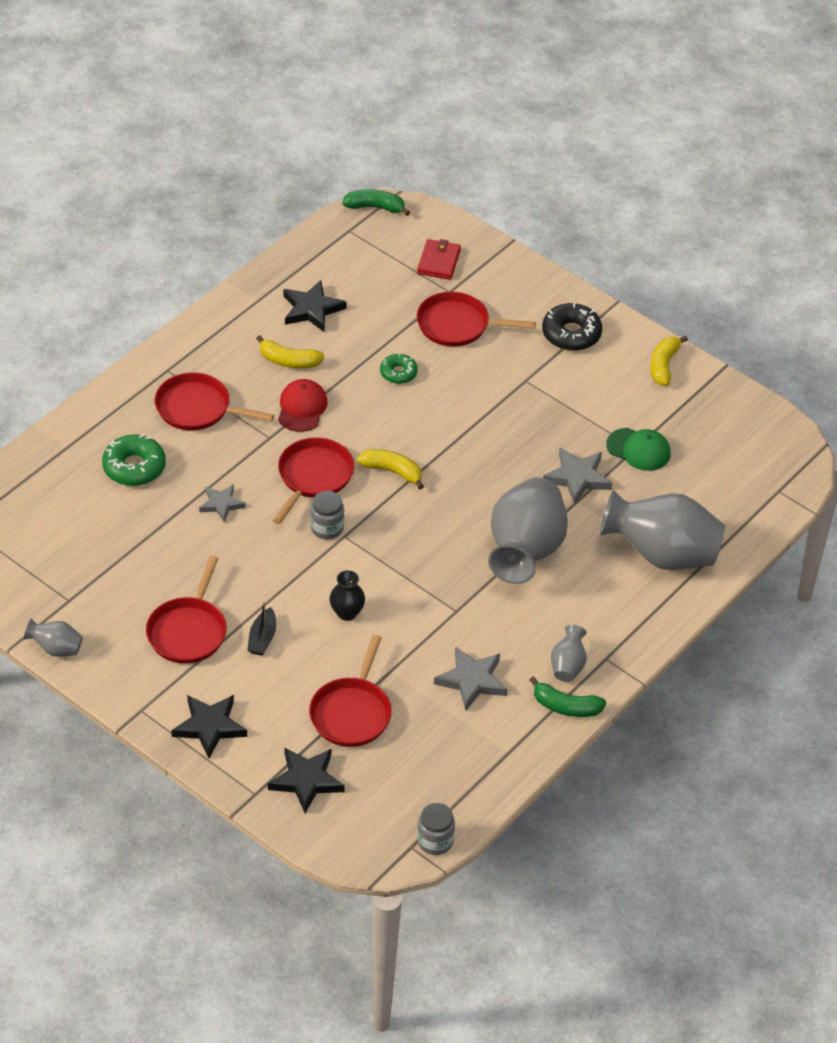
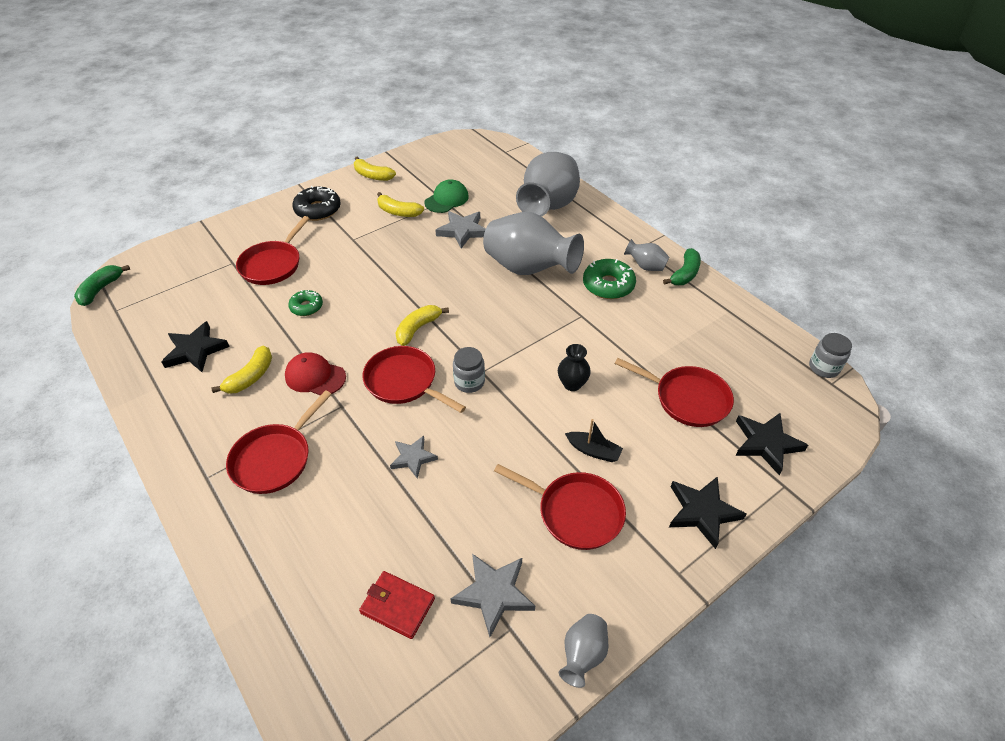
camera: 75 degrees left, 0 degrees up
(134, 467) = (332, 530): green donut -> green donut (608, 285)
(438, 261) = (194, 263): red wallet -> red wallet (397, 606)
(472, 680) = (656, 319): grey star -> grey star (494, 593)
(594, 409) = (398, 212): none -> yellow banana

